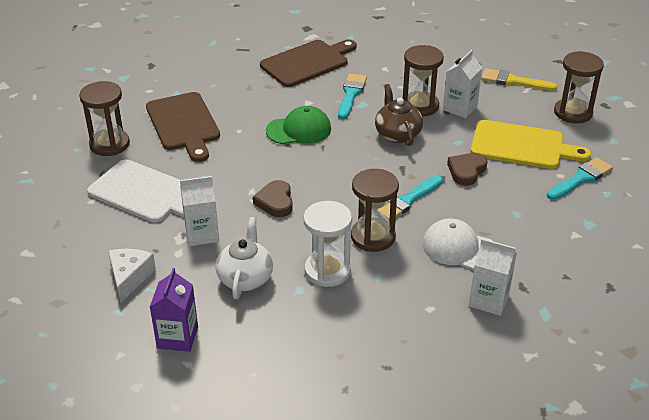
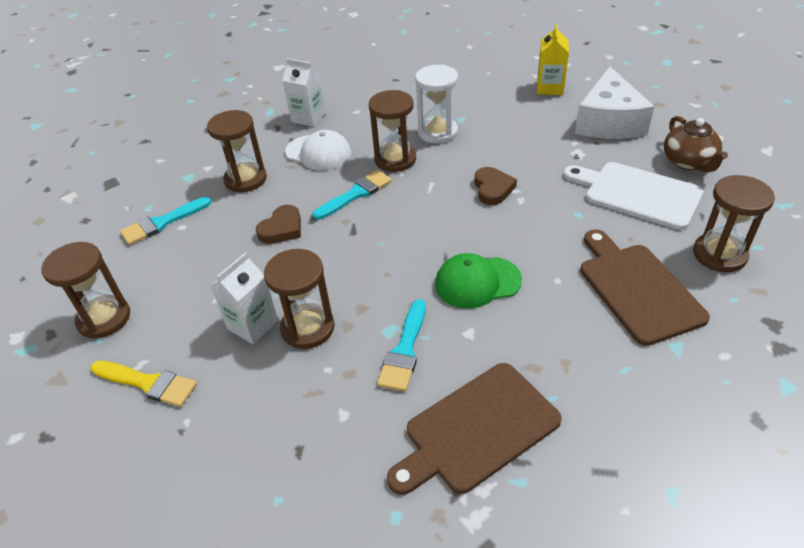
camera: 175 degrees left, 5 degrees up
(129, 277) = (608, 122): white cheese -> white cheese, size x1.73
(177, 337) = (550, 88): purple carton -> yellow carton
(202, 234) = (558, 157): white carton -> none
(245, 278) = (507, 125): white teapot -> none
(397, 134) = (349, 278): brown teapot -> brown teapot (689, 162)
(522, 146) = (202, 263): yellow cutting board -> none
(525, 219) = (245, 179): none -> brown hourglass

